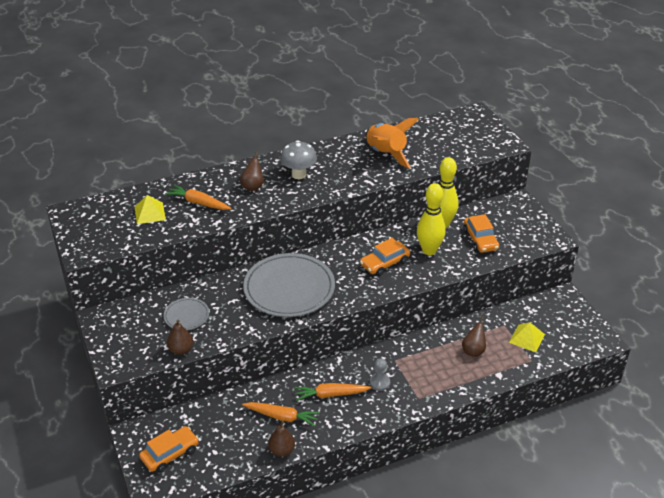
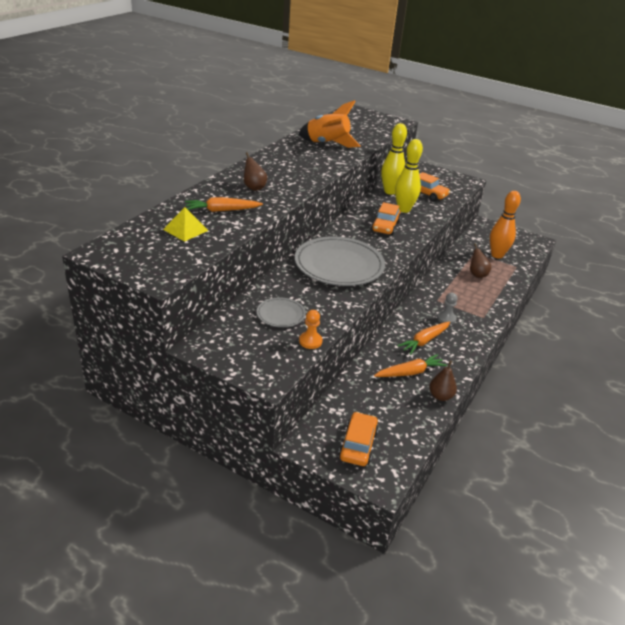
camera: 40 degrees left, 5 degrees down
(181, 350) = (310, 341): brown pear -> orange pawn
(299, 174) = (280, 171): grey mushroom -> none
(526, 338) = (497, 255): yellow pyramid -> orange bowling pin

